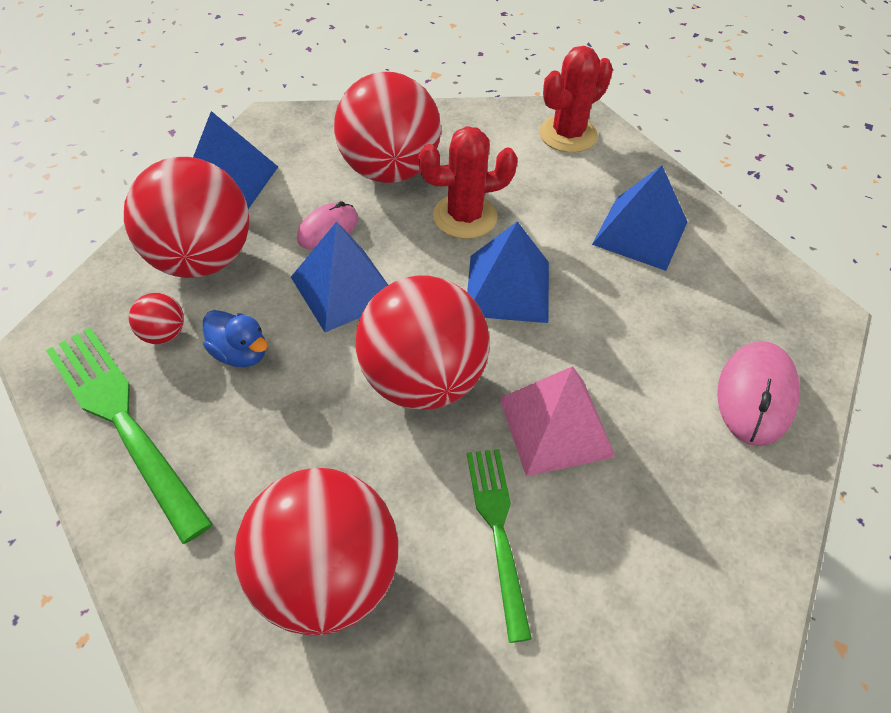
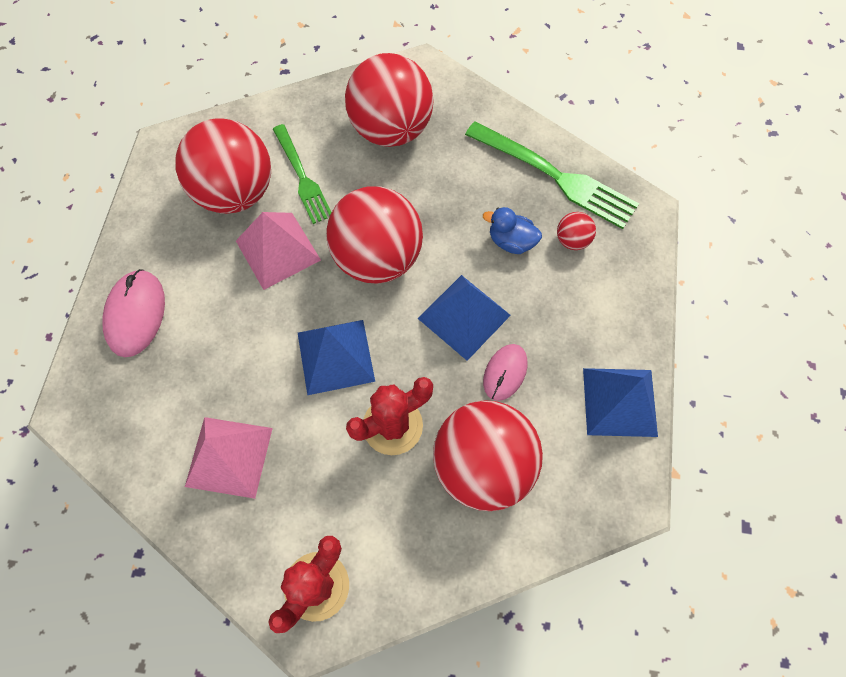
camera: 165 degrees right, 15 degrees up
(201, 259) = (588, 310): red ball -> red ball (235, 192)
(640, 233) = (229, 456): blue pyramid -> pink pyramid

